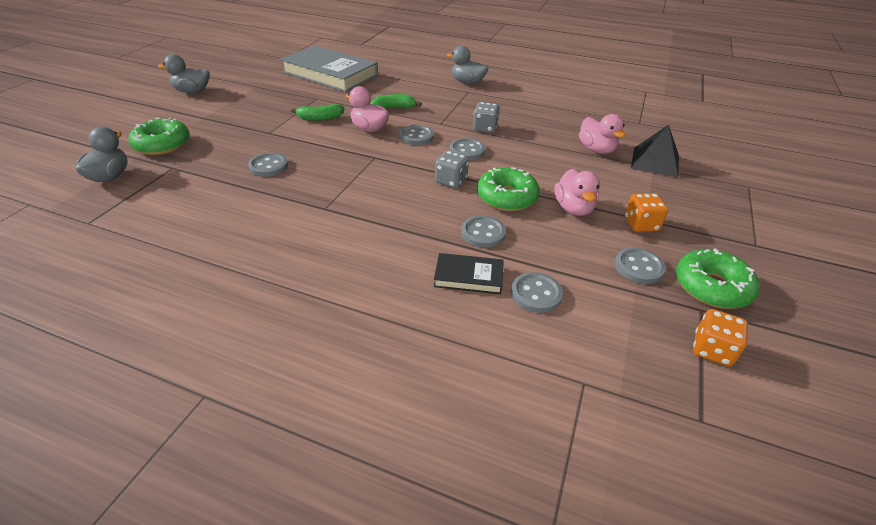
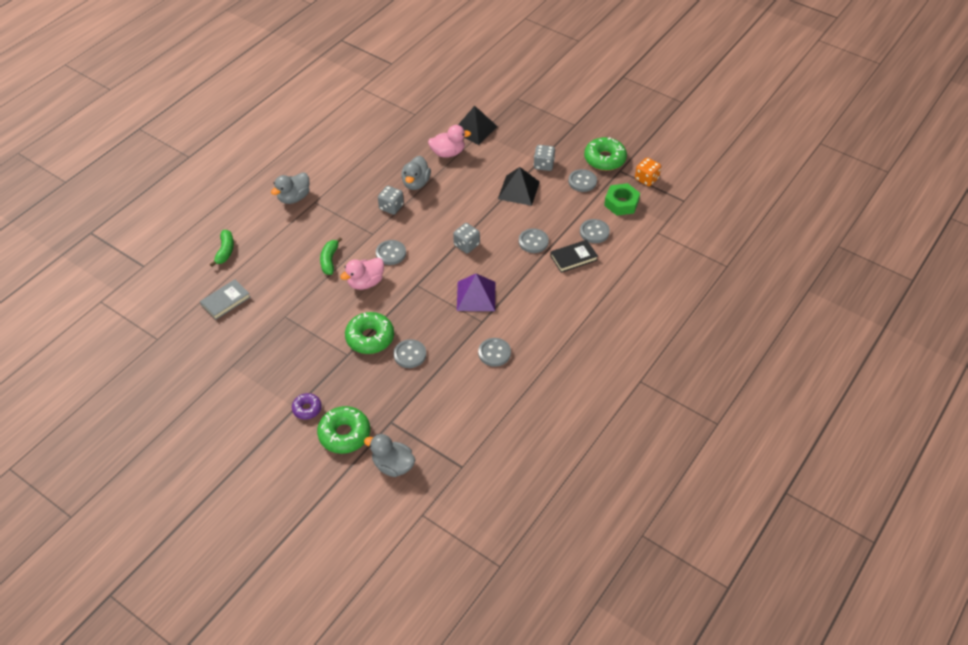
camera: 75 degrees left, 10 degrees up
(192, 91) = (223, 422): grey duck -> grey duck (416, 183)
(200, 123) = (307, 409): none -> purple donut
(320, 118) = (331, 316): green banana -> green banana (225, 251)
(330, 74) = (226, 301): grey book -> grey book, size x0.46
(367, 198) = (476, 296): none -> purple pyramid
(467, 151) = (425, 226): grey button -> grey button (494, 353)
(468, 277) = (573, 258): black book -> black book turned 45 degrees clockwise
(506, 197) = (496, 220): green donut -> green donut (370, 338)
(573, 208) = (518, 190): pink duck -> black pyramid
(624, 320) = (621, 203): none -> green nut
(641, 224) = (543, 165): orange dice -> grey dice

